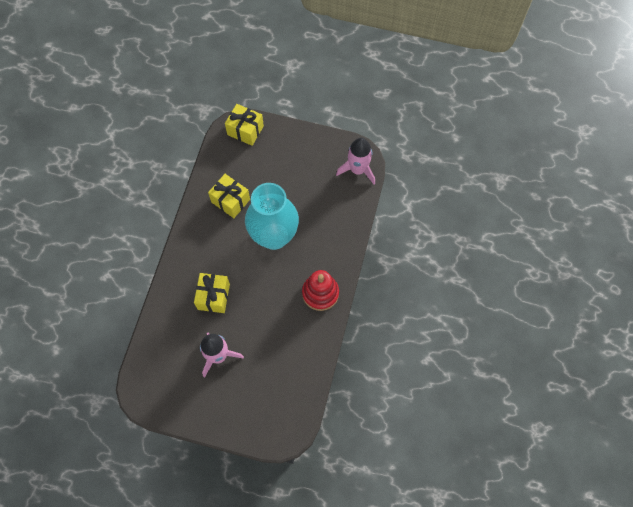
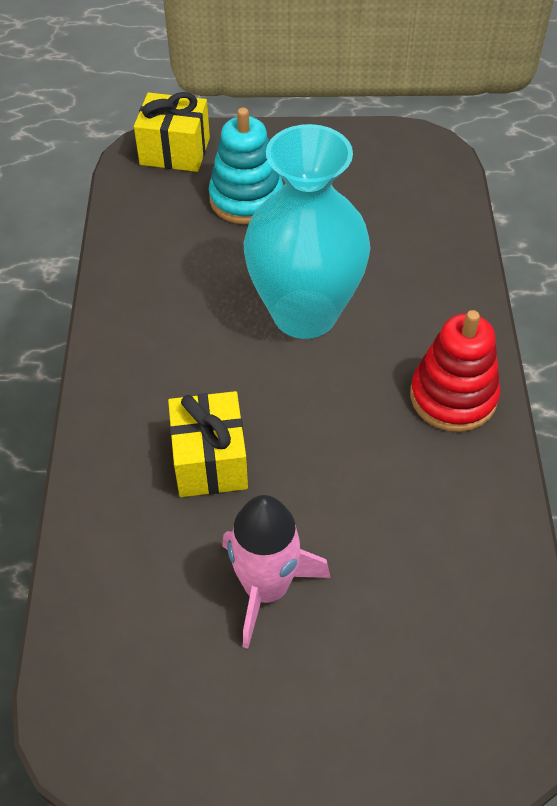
camera: 15 degrees left, 15 degrees down
(230, 201) = (185, 271): yellow gift -> none
(269, 167) = (246, 199): none -> turquoise stacking toy
(358, 169) = (428, 168): pink rocket -> none

